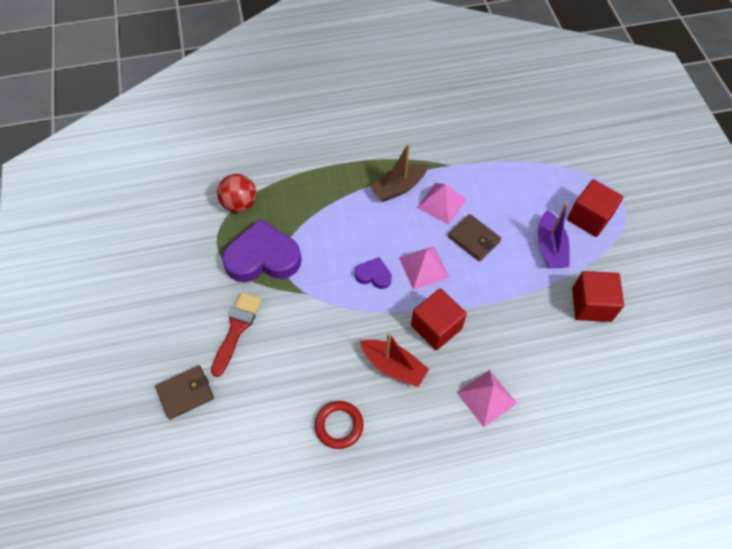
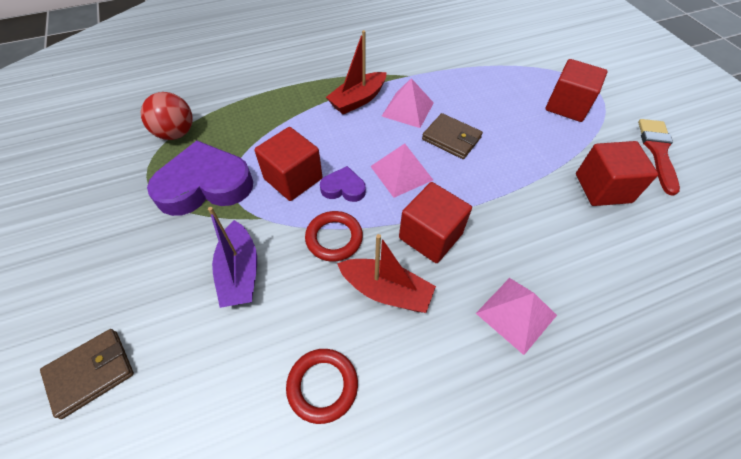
camera: 10 degrees left, 5 degrees down
(237, 329) = (170, 273): red brush -> red brush (657, 151)
(333, 261) = (293, 178): none -> red cube
(360, 318) = (334, 238): none -> red ring
(398, 188) = (358, 100): brown boat -> red boat
(550, 247) = (536, 137): purple boat -> purple boat (240, 272)

